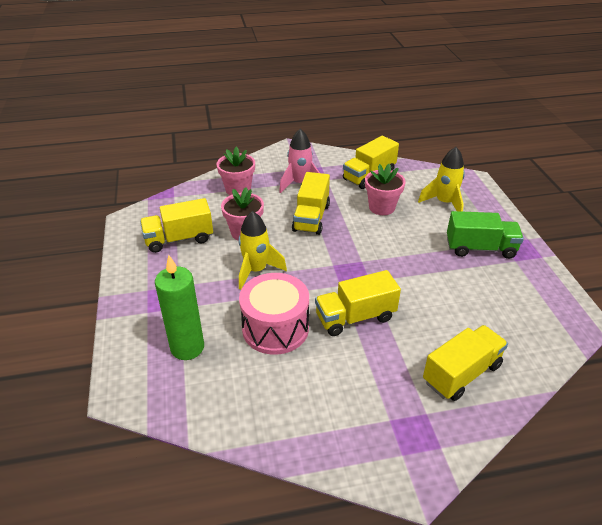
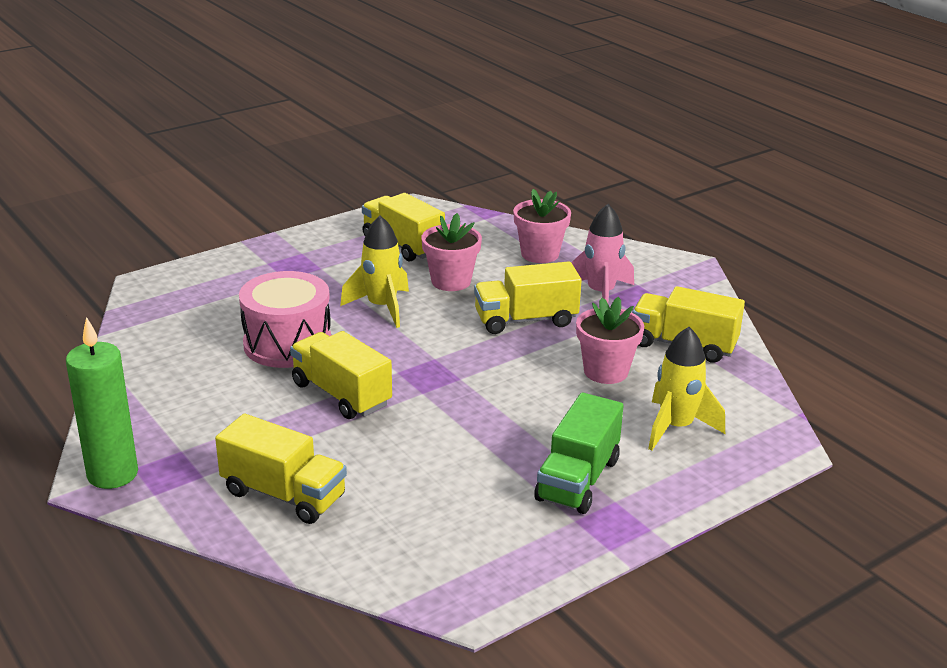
camera: 65 degrees right, 10 degrees down
(187, 347) = (227, 299): green candle -> green candle (112, 474)
(480, 248) = (578, 479): green truck -> green truck turned 45 degrees clockwise

